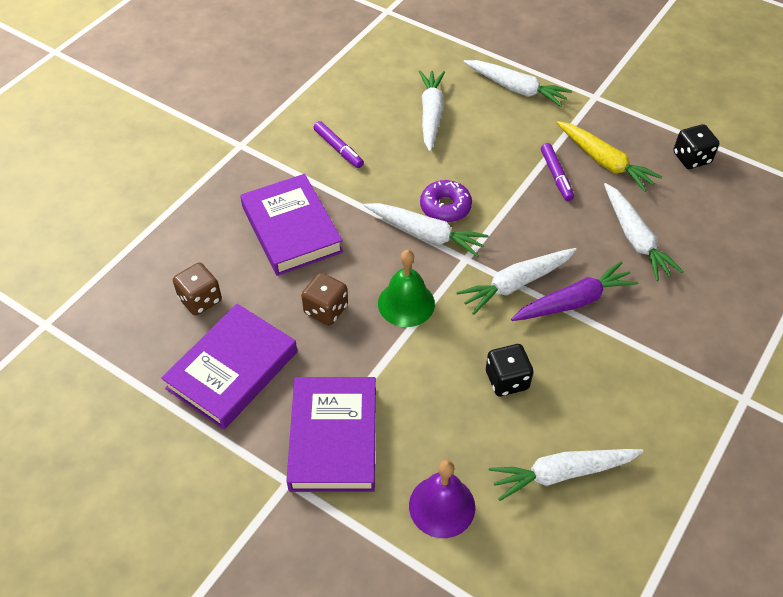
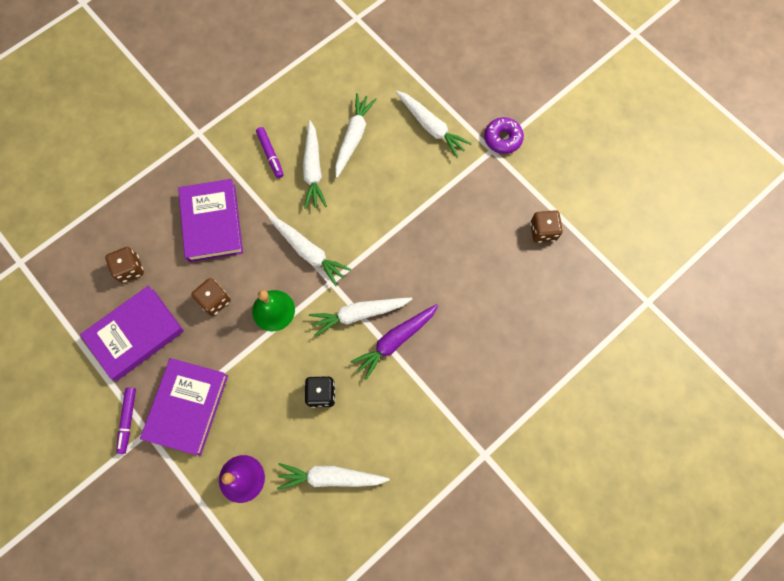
camera: 15 degrees right, 20 degrees up
(445, 207) = (332, 231): purple donut -> purple donut (502, 138)
(556, 176) = (428, 222): purple marker -> purple marker (128, 420)
(573, 301) = (395, 340): purple carrot -> purple carrot turned 150 degrees clockwise
(604, 162) = (472, 218): yellow carrot -> none
(635, 238) = (465, 296): white carrot -> white carrot (313, 170)
(691, 158) = (543, 231): black dice -> brown dice

